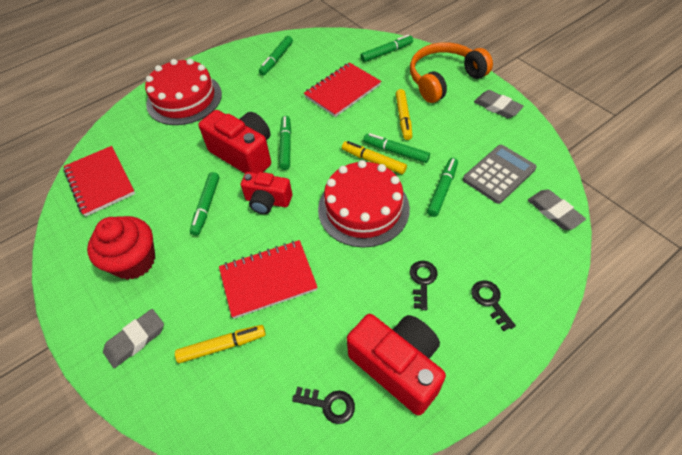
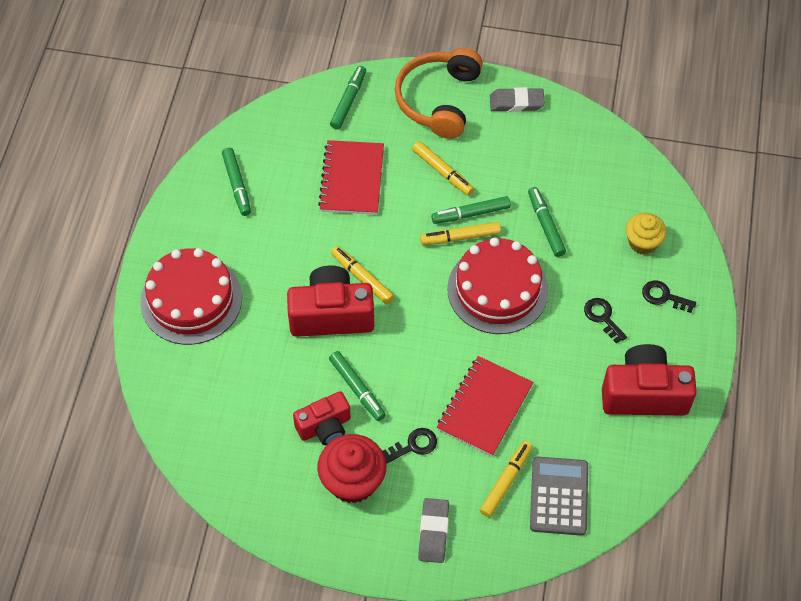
camera: 45 degrees left, 5 degrees up
(100, 182) = (221, 444): red notebook -> none
(267, 201) = (407, 343): red camera -> red camera (325, 427)
(285, 146) = (362, 278): green marker -> yellow marker
(329, 404) = (623, 456): black key -> black key (414, 445)
(499, 174) = (577, 176): grey calculator -> grey calculator (559, 496)
(510, 249) = (642, 242): none -> yellow cupcake
(554, 212) = (648, 184): grey eraser -> none

